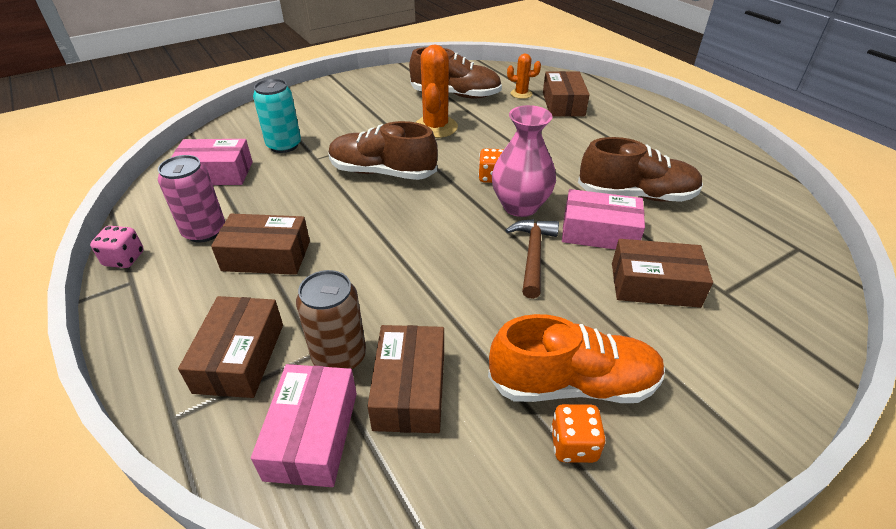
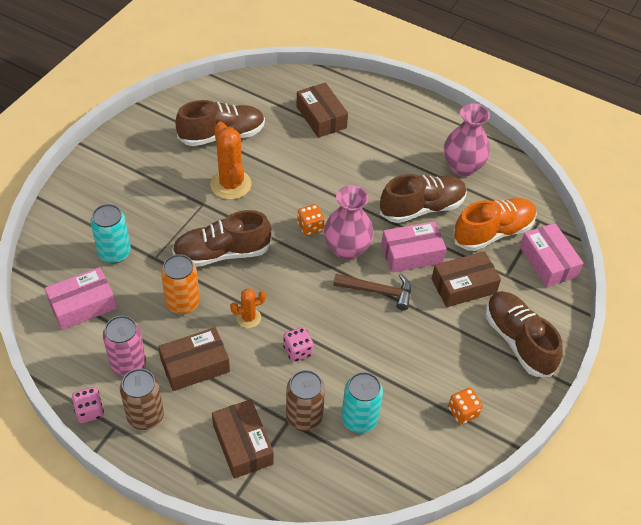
camera: 30 degrees left, 10 degrees up
(169, 284) = (145, 416): none -> brown can
(307, 199) = (182, 303): none -> orange can
(312, 435) = (323, 469): pink box -> pink box (548, 262)
(390, 282) = (298, 351): none -> pink dice
(410, 389) = (359, 419): brown box -> turquoise can
(521, 94) = (278, 115): orange cactus -> orange cactus (248, 318)
(533, 255) = (378, 291): brown hammer -> brown hammer turned 120 degrees clockwise
(573, 384) = (446, 377): orange shoe -> orange shoe (493, 233)
(707, 174) = (462, 167): none -> pink vase
(714, 379) = (518, 341): none -> brown shoe

